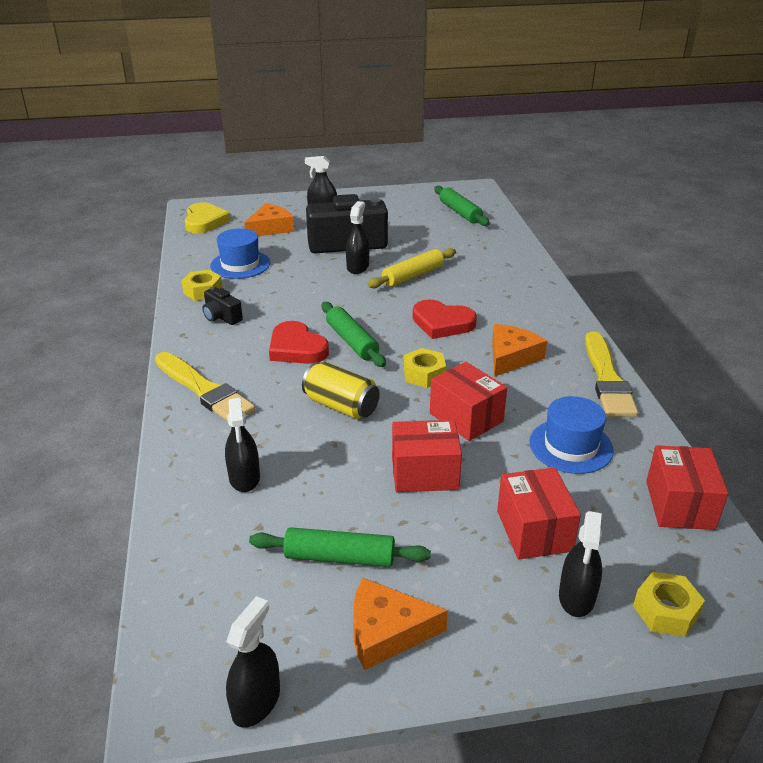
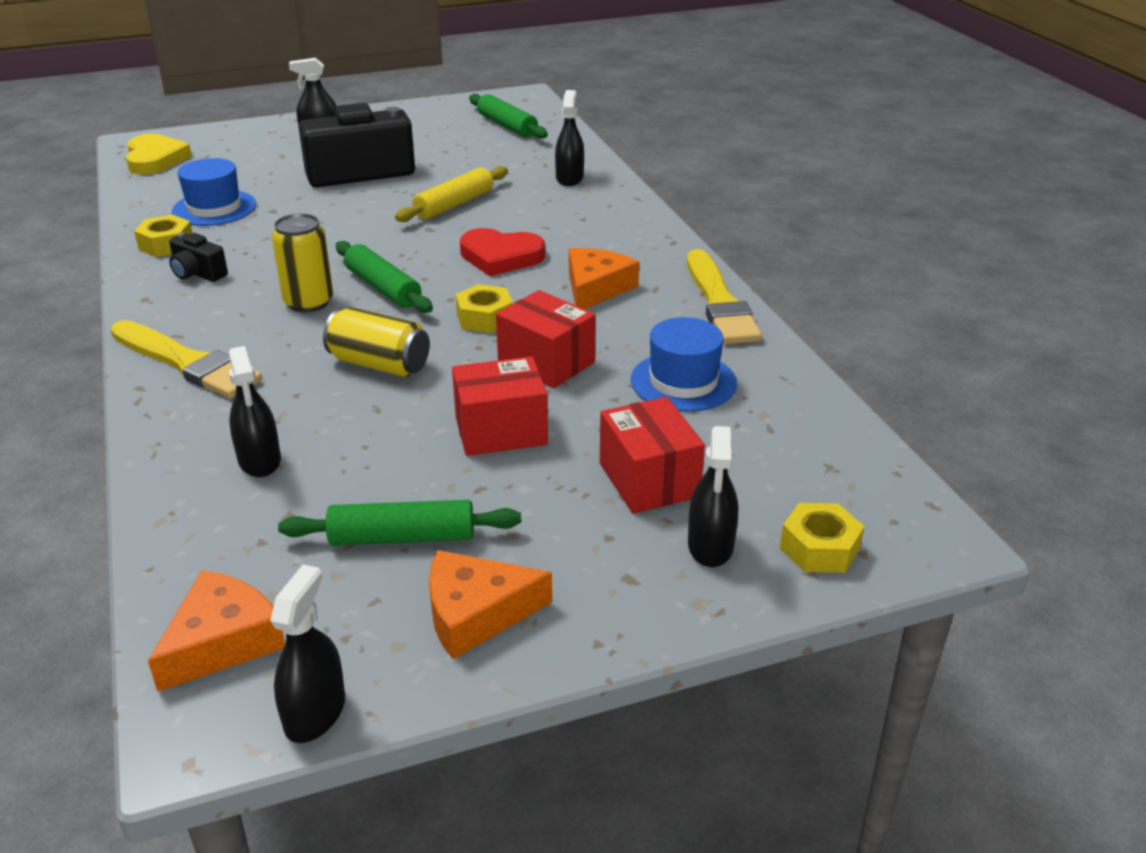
camera: 10 degrees left, 0 degrees up
(270, 228) = (250, 161): orange cheese -> orange cheese (223, 641)
(296, 348) = (308, 302): red heart -> yellow can
(357, 267) = (378, 199): black spray bottle -> black spray bottle (569, 178)
(680, 505) = (824, 432): red box -> none

